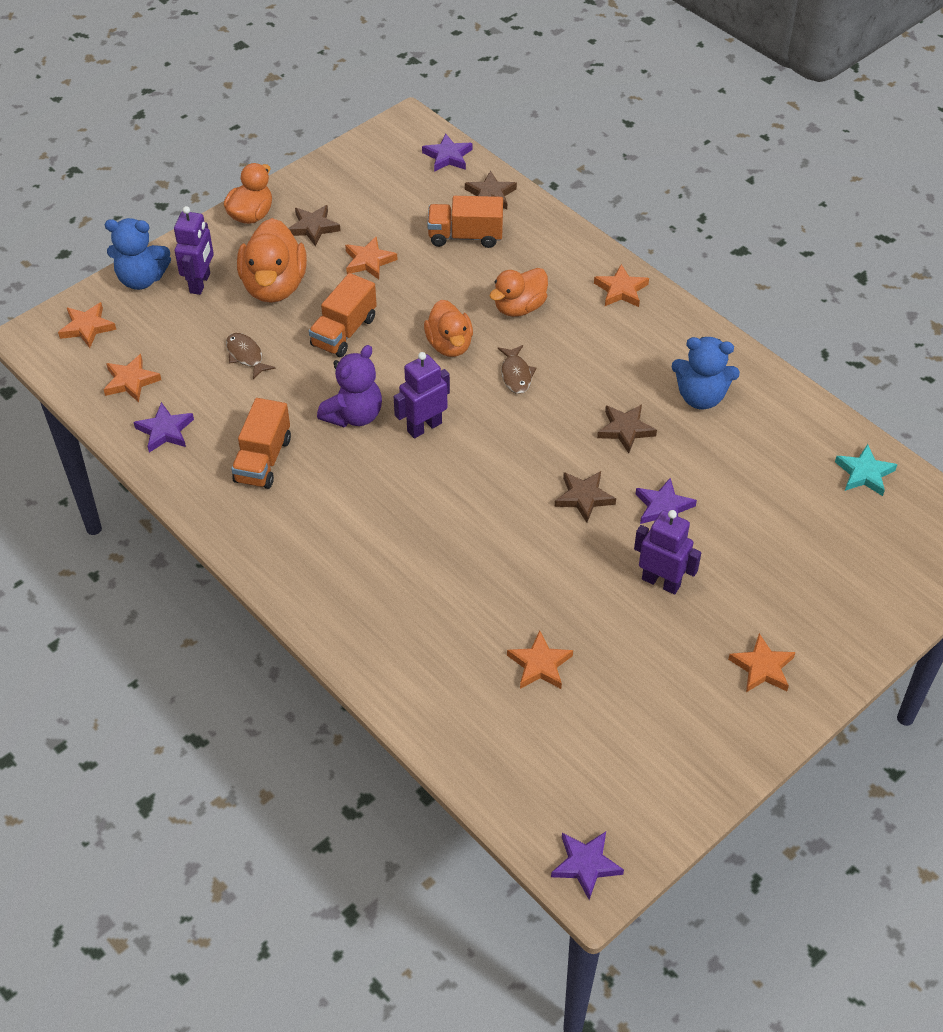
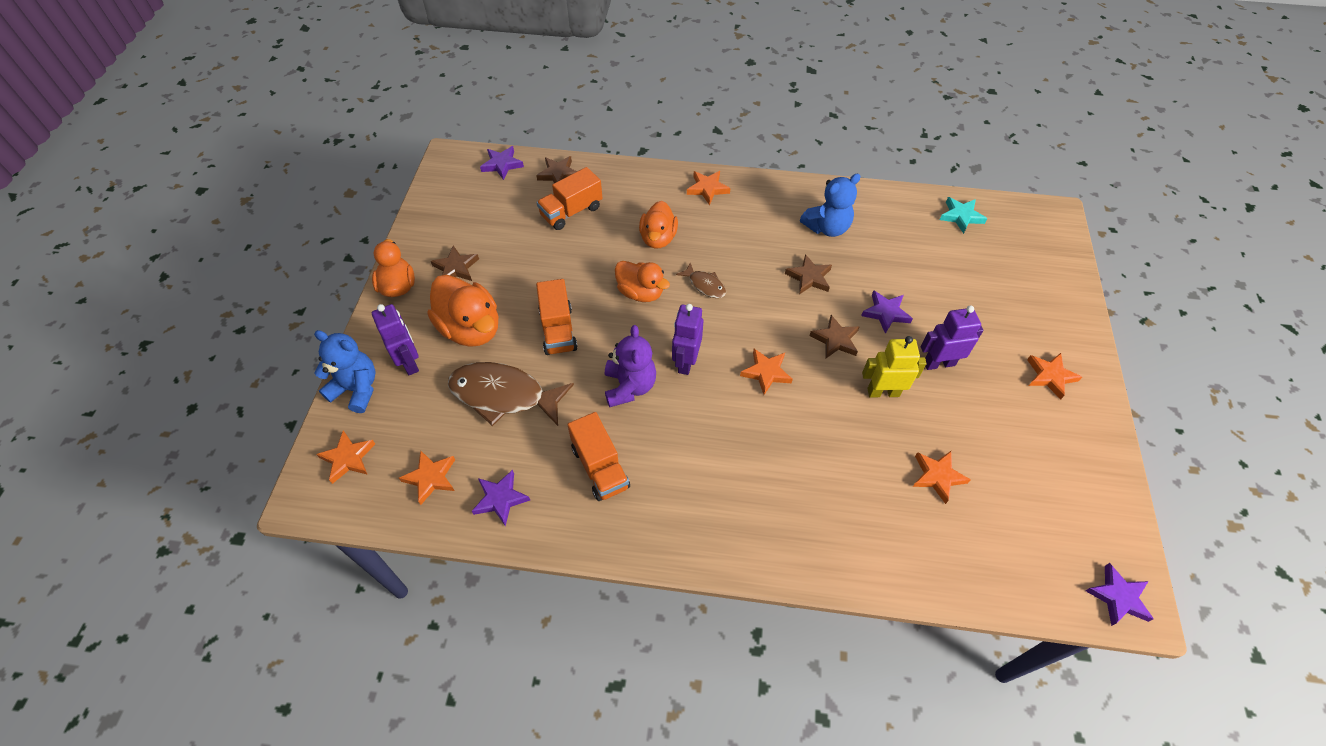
camera: 40 degrees left, 5 degrees up
(141, 279) = (356, 389): blue teddy bear -> blue teddy bear turned 120 degrees counterclockwise
(246, 356) = (503, 395): brown fish -> brown fish, size x2.06
(369, 261) = (523, 268): orange star -> orange star (766, 372)
(575, 568) = (883, 392): none -> yellow robot

